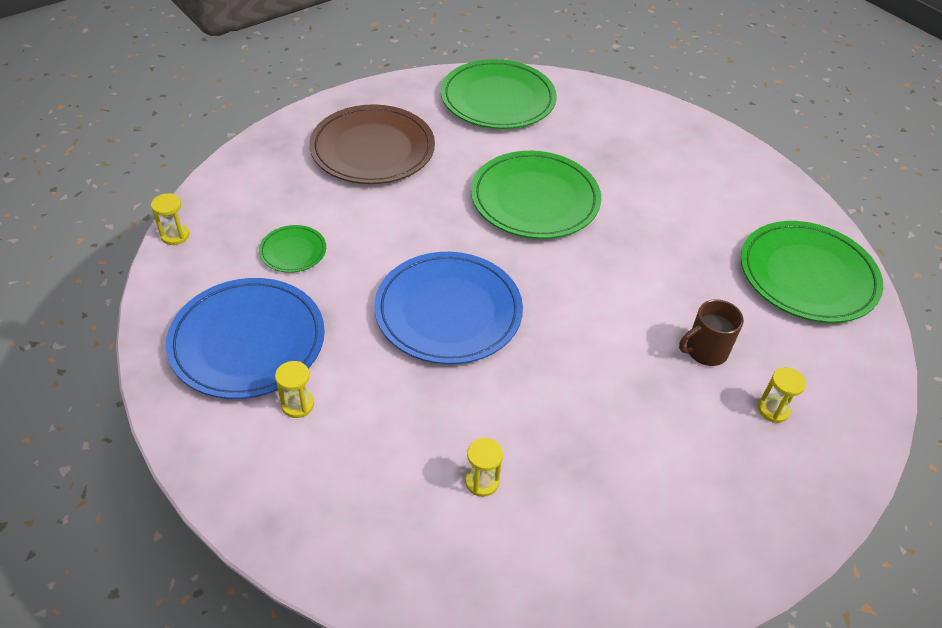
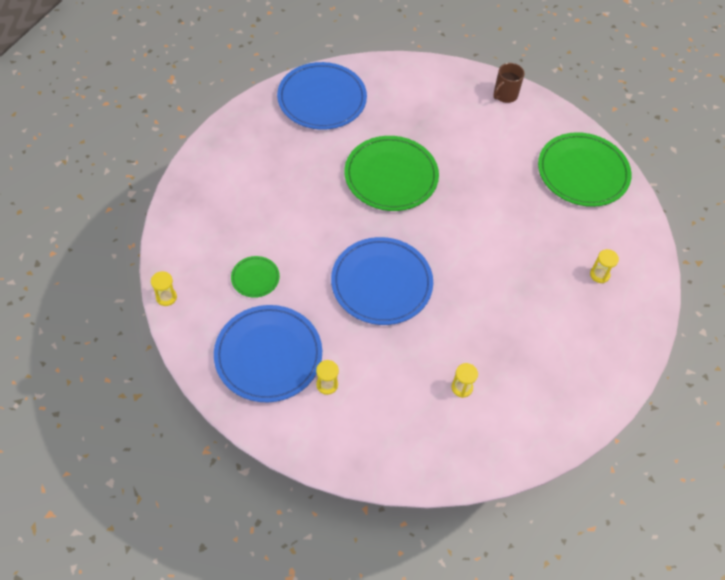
camera: 25 degrees left, 10 degrees up
(372, 149) = (259, 175): brown plate -> none
(498, 99) = (322, 99): green plate -> blue plate
(705, 351) = (546, 250): brown mug -> brown mug (505, 95)

